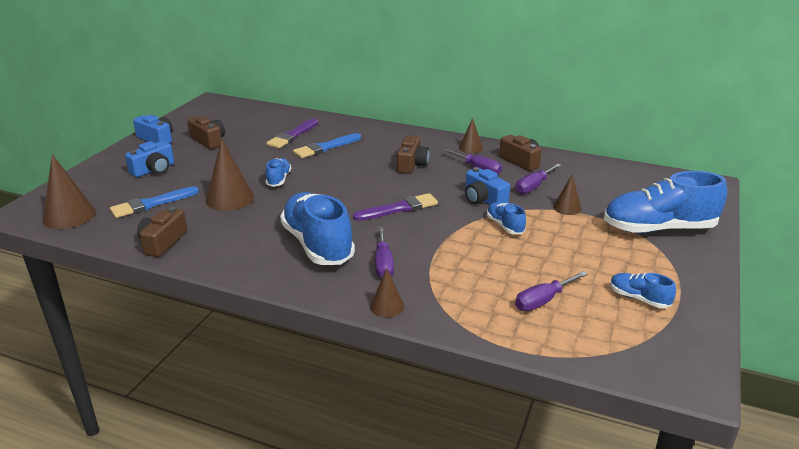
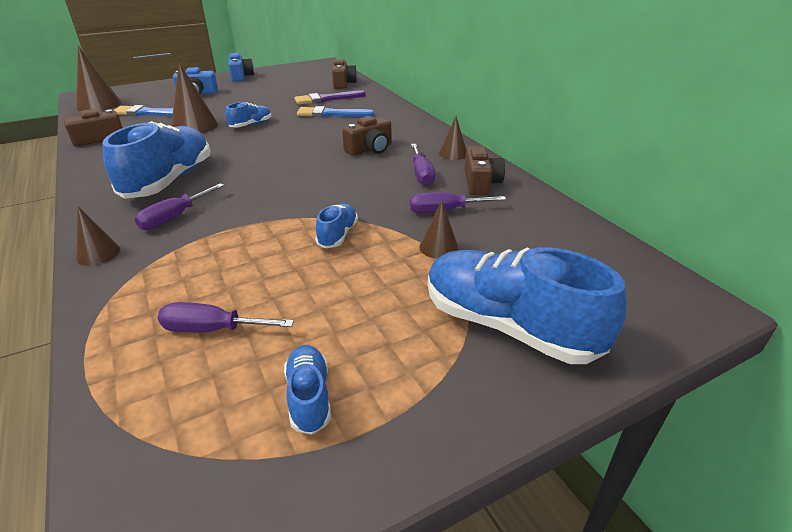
camera: 40 degrees right, 5 degrees up
(209, 141) = (267, 86): brown camera -> brown camera (343, 83)
(399, 208) = (283, 179): purple brush -> none
(483, 199) = (369, 202): blue camera -> none

